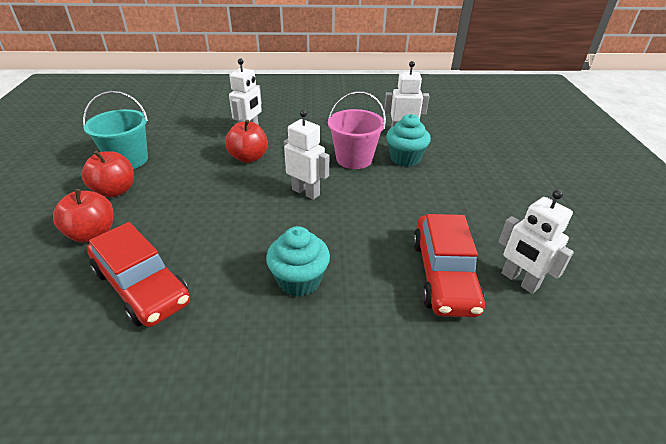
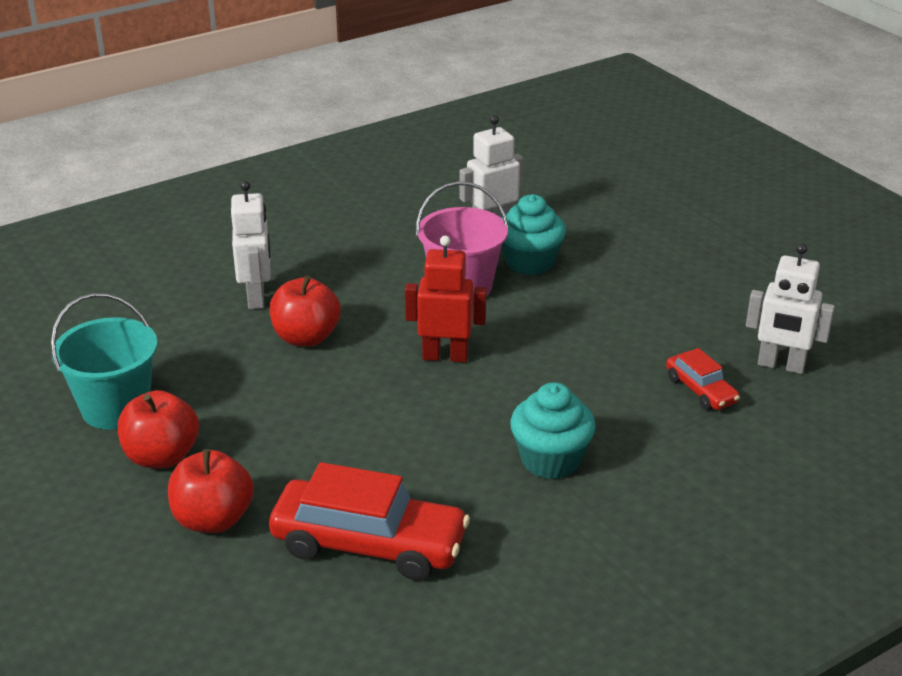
camera: 30 degrees left, 5 degrees down
(306, 192) = (445, 356): white robot -> red robot
(443, 274) = (700, 390): red car -> red car, size x0.51

